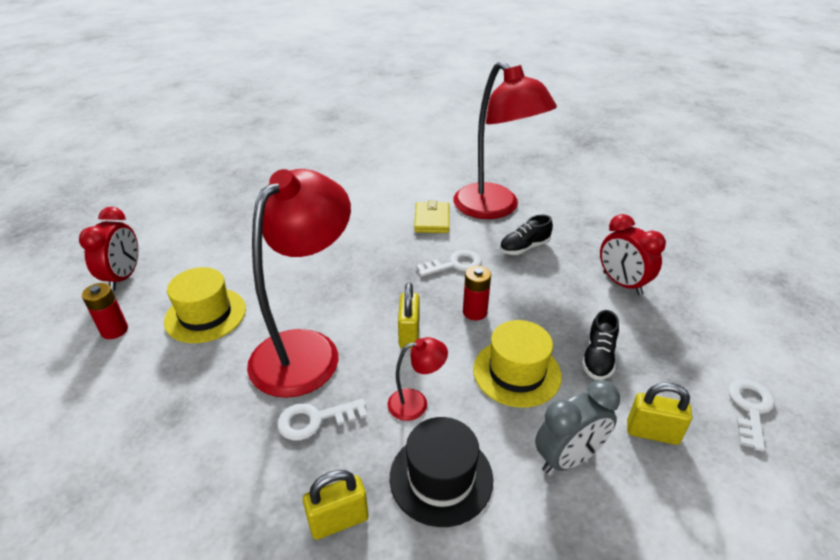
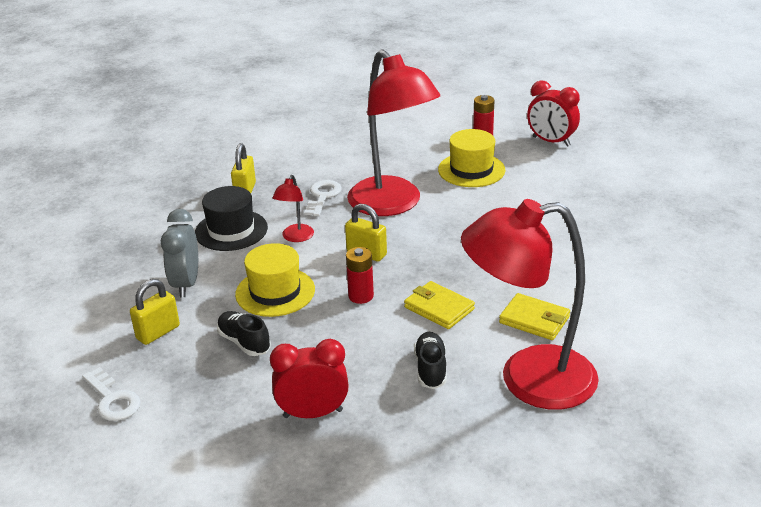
camera: 120 degrees right, 5 degrees down
(454, 264) = (439, 308): white key -> yellow wallet

